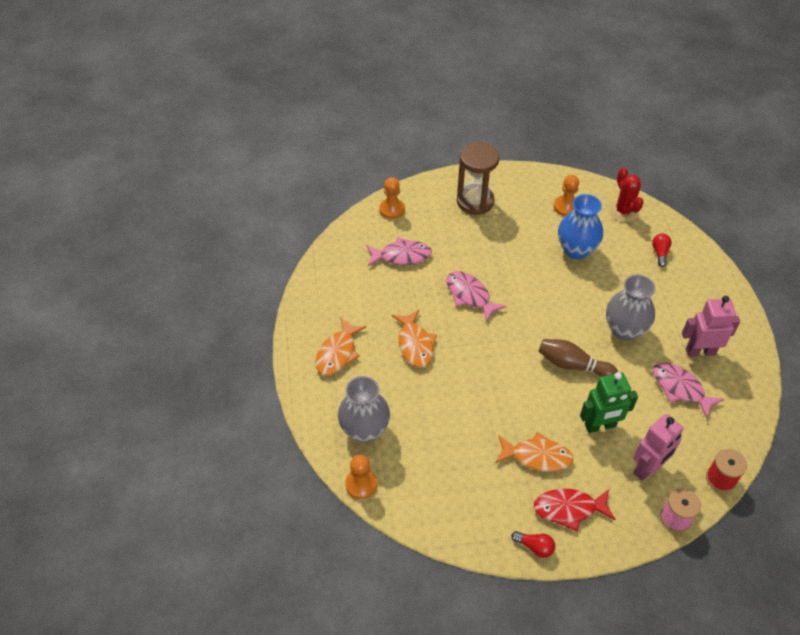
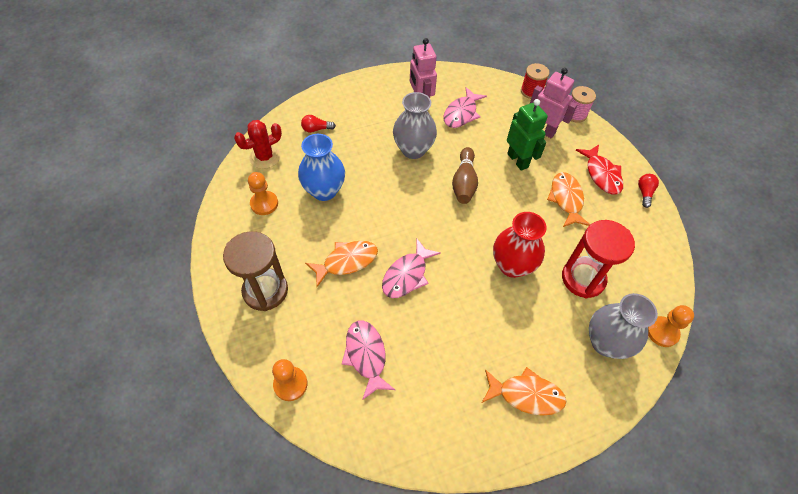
camera: 105 degrees left, 5 degrees up
(415, 344) = (486, 316): orange fish -> orange fish (346, 262)
(435, 436) = (583, 278): none -> red hourglass
(463, 379) = (512, 265): none -> red vase

